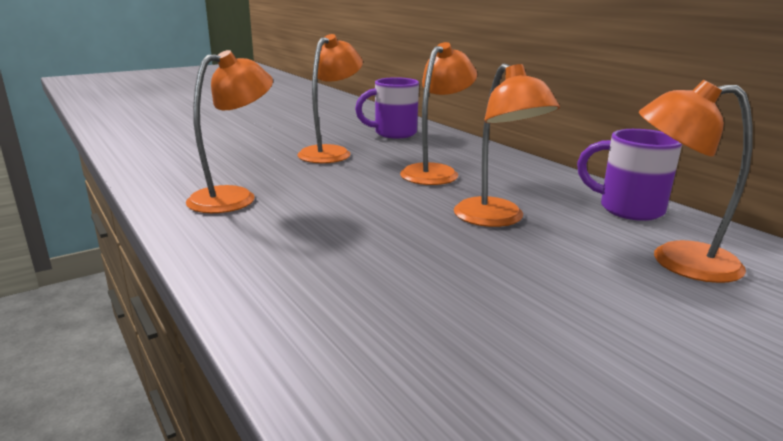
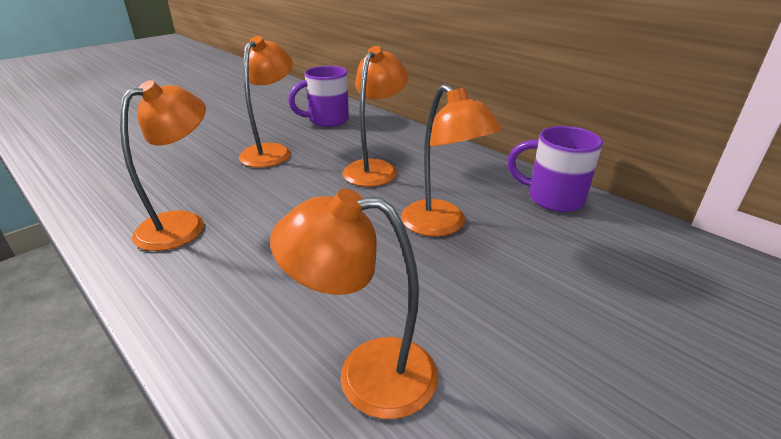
camera: 10 degrees left, 10 degrees up
(677, 260) = (606, 259): orange lamp -> orange lamp (367, 373)

